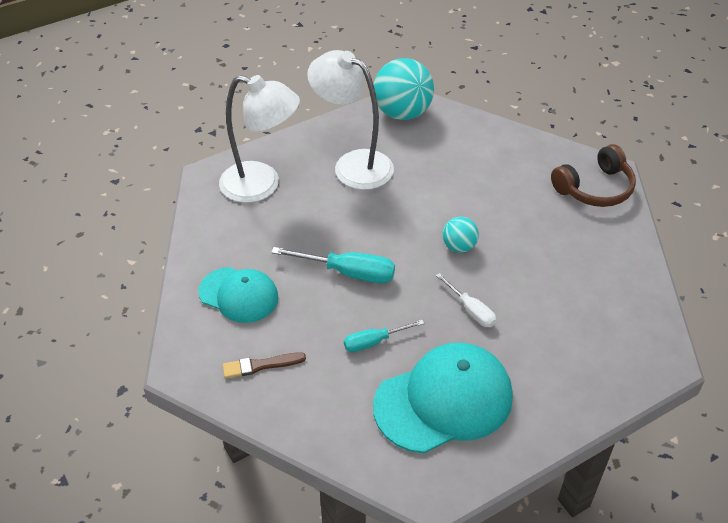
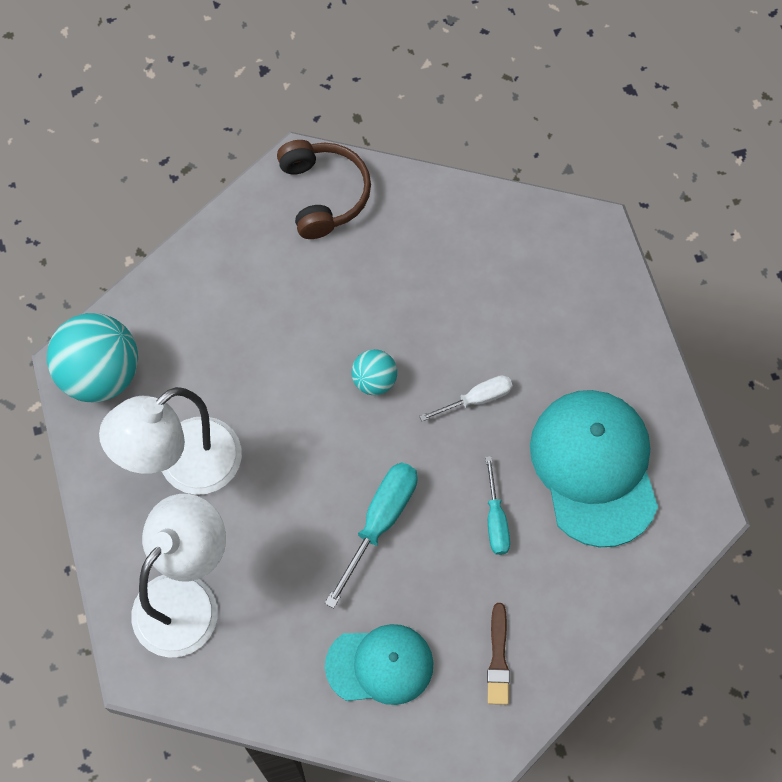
camera: 75 degrees left, 20 degrees up
(239, 295) = (380, 665): turquoise cap -> turquoise cap turned 45 degrees clockwise

